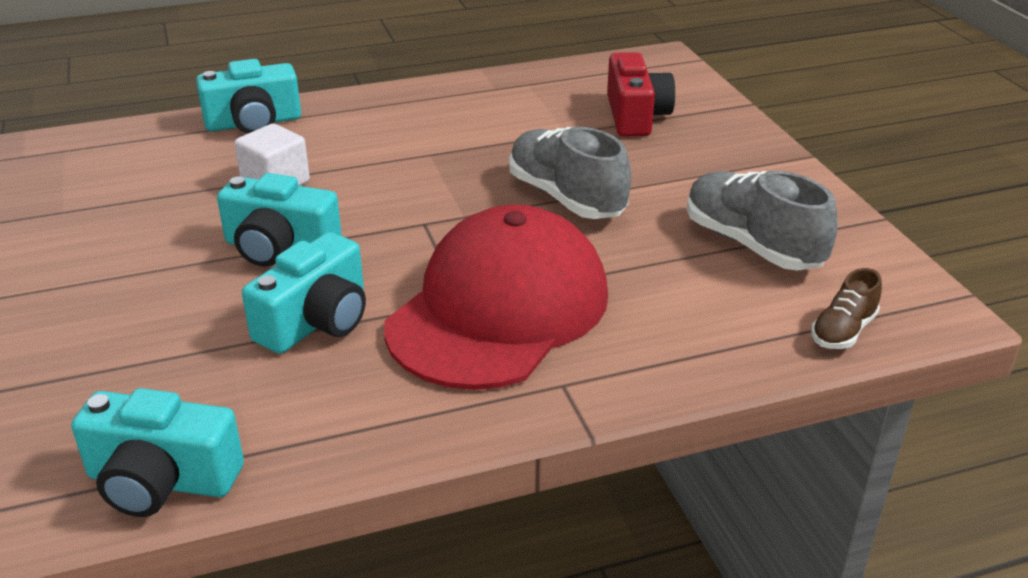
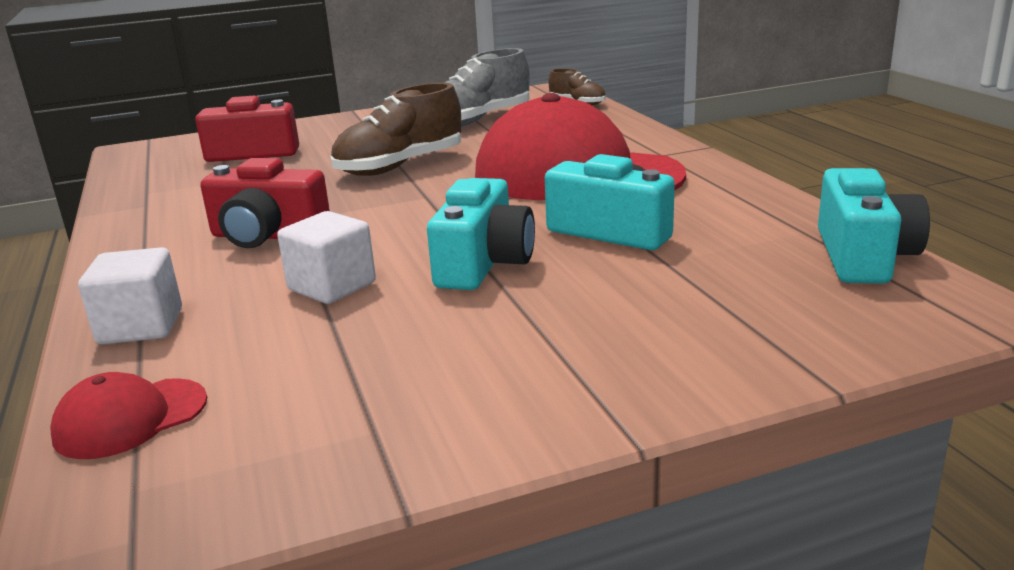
camera: 90 degrees left, 10 degrees down
(135, 138) = (130, 418): none -> red cap
(253, 123) = (141, 326): turquoise camera -> white cube
(395, 147) = (268, 236): none -> red camera
(566, 197) = (400, 166): grey shoe -> brown shoe

